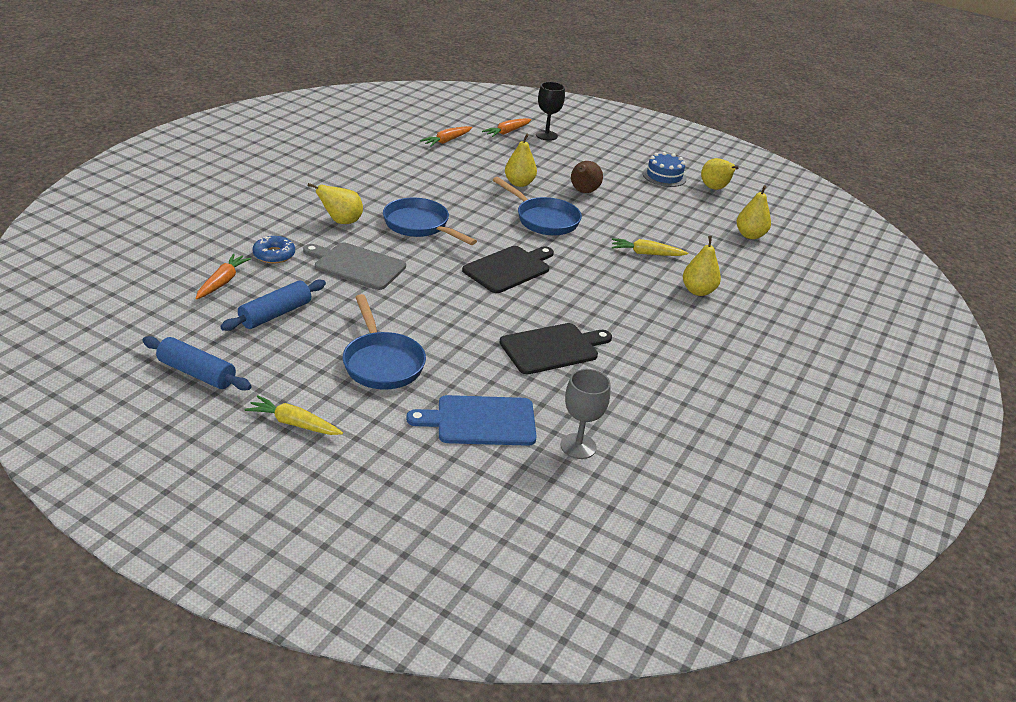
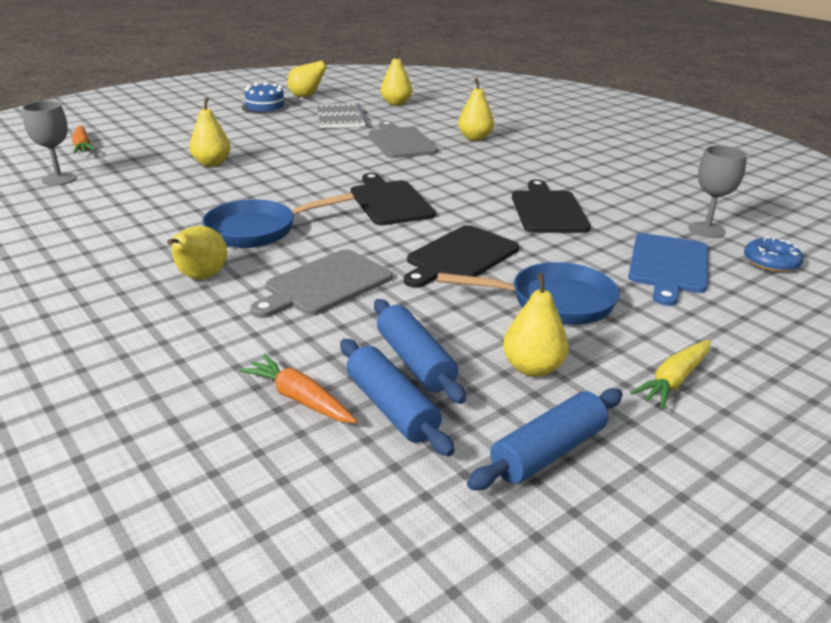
camera: 65 degrees left, 5 degrees down
(224, 313) = (391, 408): none -> blue rolling pin
(274, 255) = (250, 342): blue donut -> blue donut (771, 262)
(286, 360) = (532, 368): none -> yellow pear
(431, 313) = (460, 256): none -> black cutting board
(447, 141) = (59, 179): orange carrot -> grey goblet
(544, 219) = (302, 168): blue pan -> none
(546, 135) = (118, 131): black goblet -> none
(583, 192) = (261, 141): brown pear -> none
(646, 253) = (400, 142): yellow carrot -> grey cutting board
(675, 215) = (340, 118): none -> grey notebook

